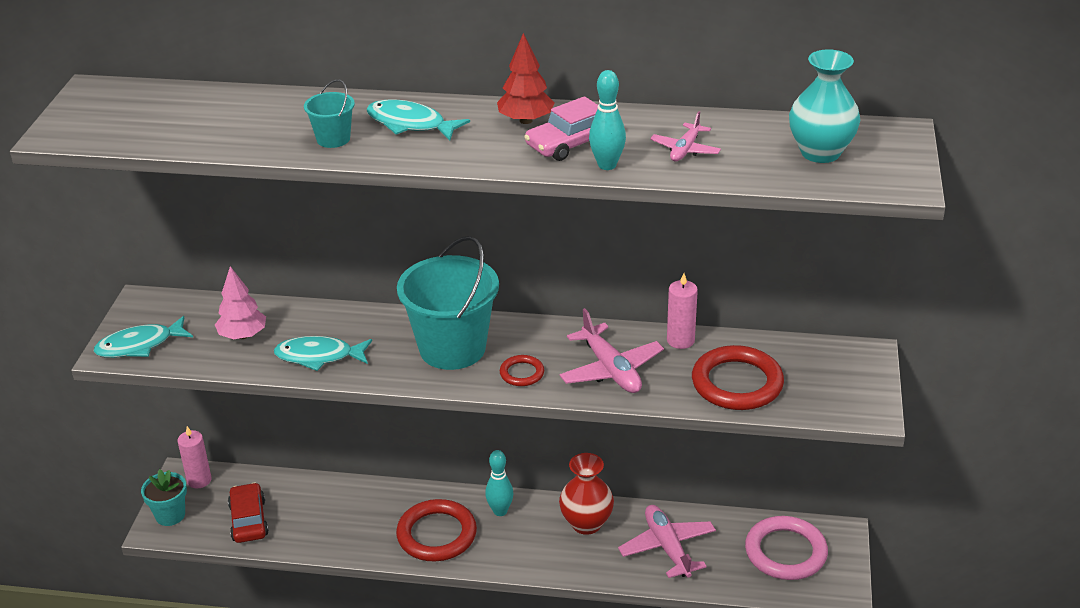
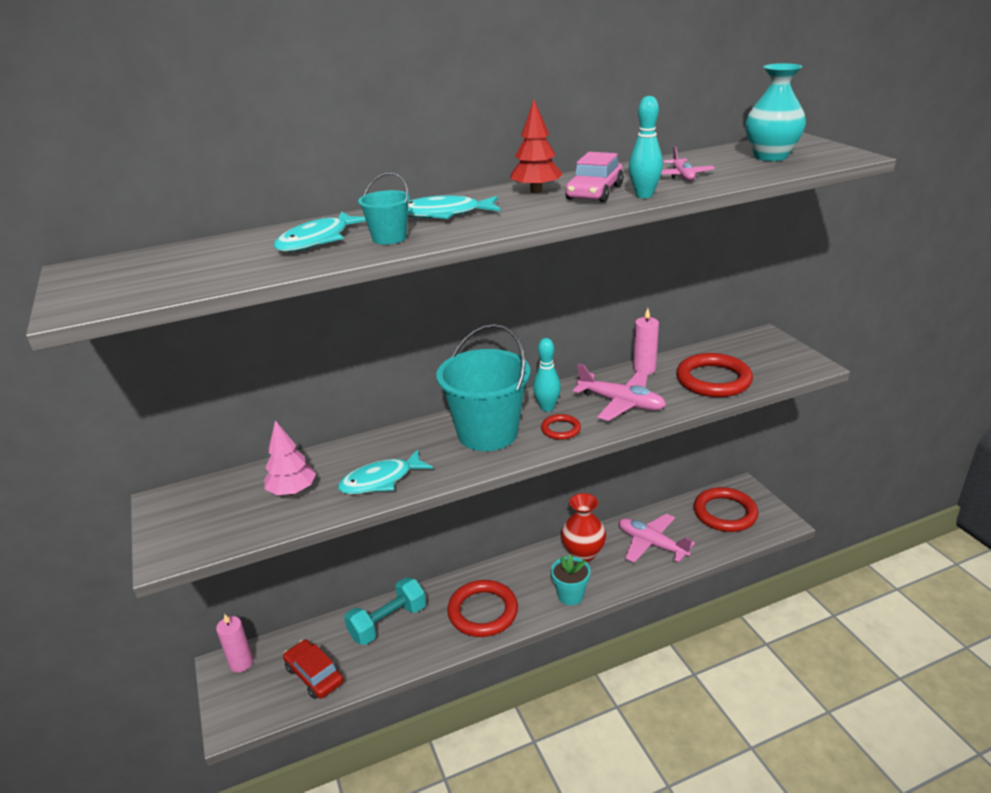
camera: 30 degrees left, 5 degrees down
(139, 345) = (193, 537): turquoise fish -> turquoise fish (318, 240)
(170, 515) = (235, 706): turquoise flower pot -> turquoise flower pot (570, 595)
(344, 503) = (388, 622): none -> turquoise dumbbell
(500, 511) = (515, 573): turquoise bowling pin -> turquoise bowling pin (547, 408)
(785, 552) = (725, 513): pink ring -> red ring

